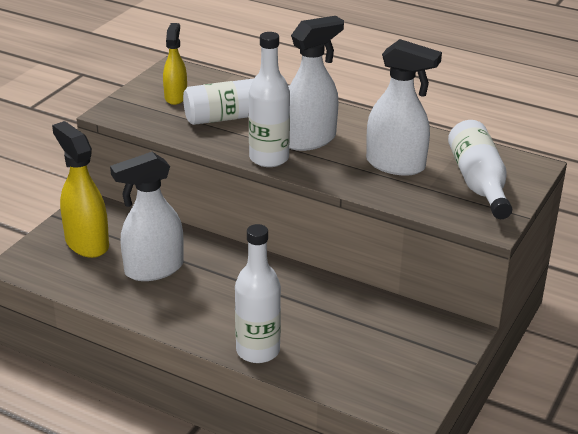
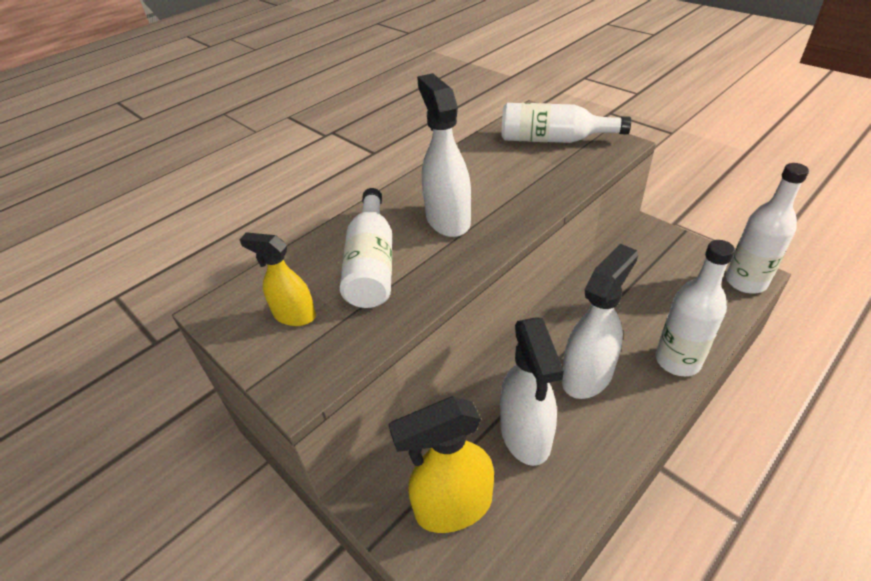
camera: 70 degrees left, 10 degrees up
(269, 158) = (476, 253): white bottle -> white bottle (745, 282)
(396, 165) = (513, 175): white spray bottle -> white spray bottle (587, 375)

